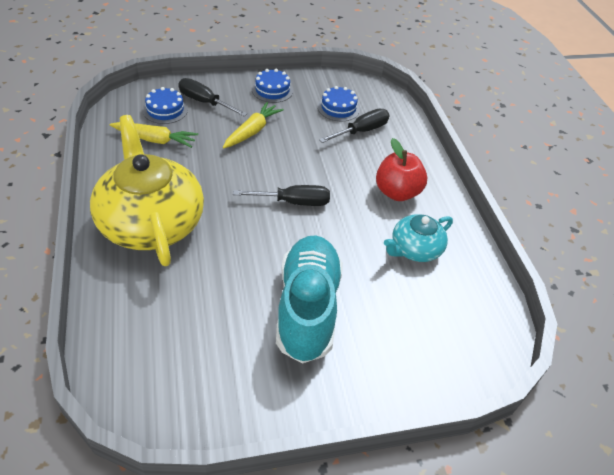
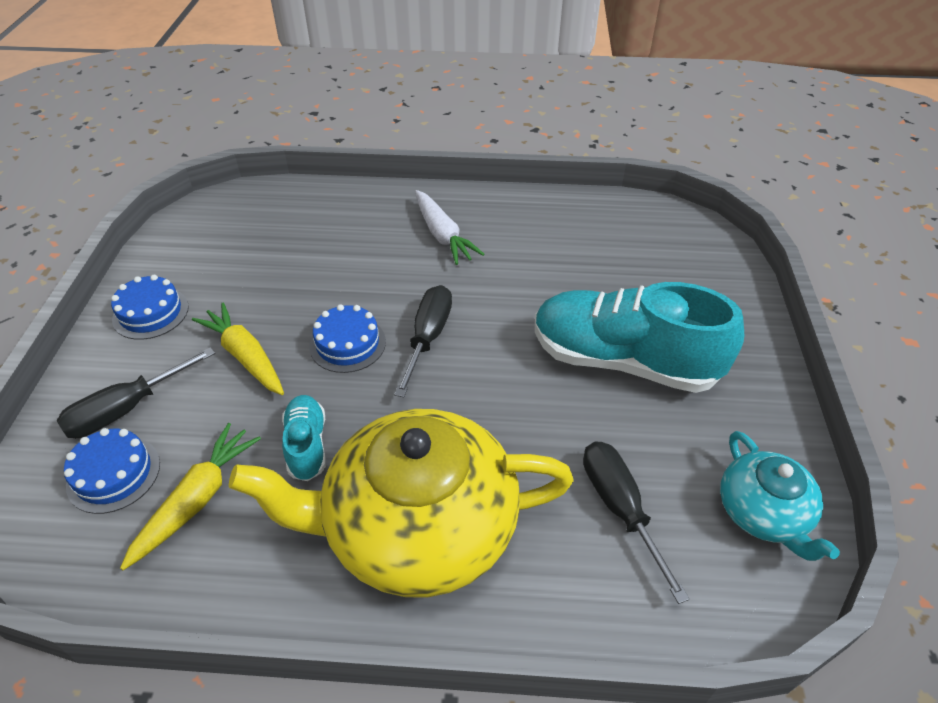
camera: 70 degrees left, 0 degrees up
(196, 169) = (307, 445): none -> turquoise shoe
(338, 108) = (243, 249): blue cake -> blue cake (347, 344)
(361, 131) = (307, 238): black screwdriver -> black screwdriver (620, 509)
(397, 192) = (442, 235): red apple -> white carrot
(415, 249) = (543, 245): turquoise teapot -> turquoise teapot (763, 513)

